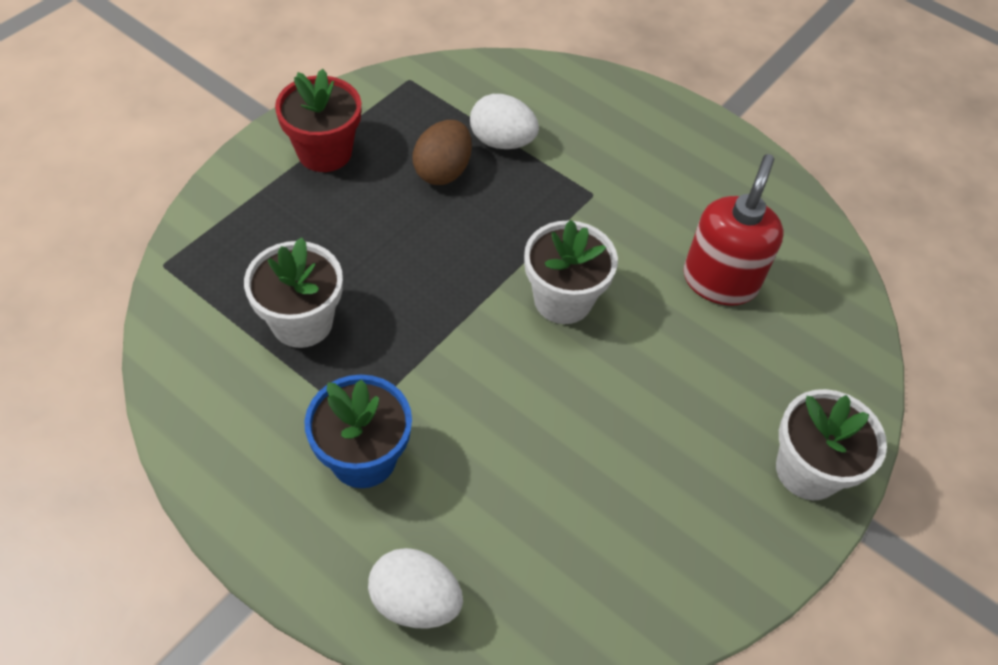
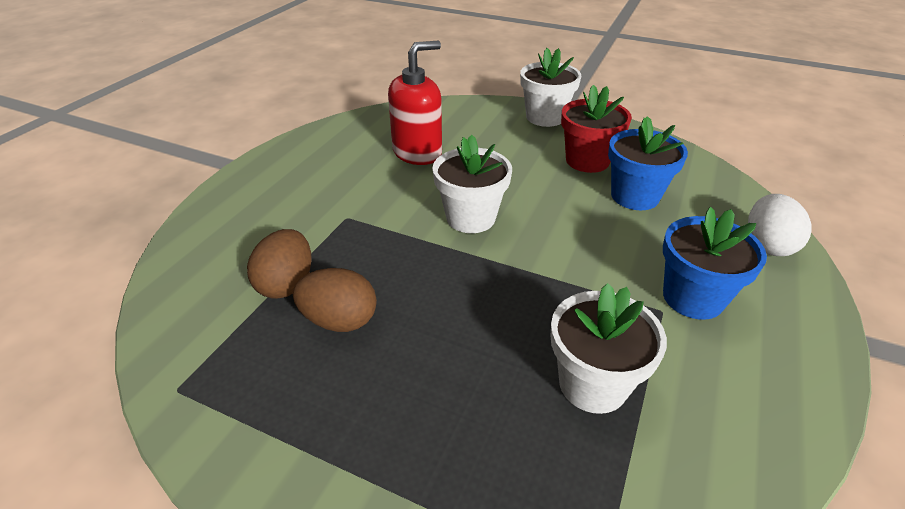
camera: 100 degrees left, 15 degrees down
(324, 152) = (329, 445): red flower pot -> red flower pot (587, 161)
(502, 141) = (287, 284): white egg -> brown egg
(561, 494) = (635, 196): none -> blue flower pot
(720, 281) = (417, 152): red soap dispenser -> red soap dispenser turned 135 degrees clockwise

